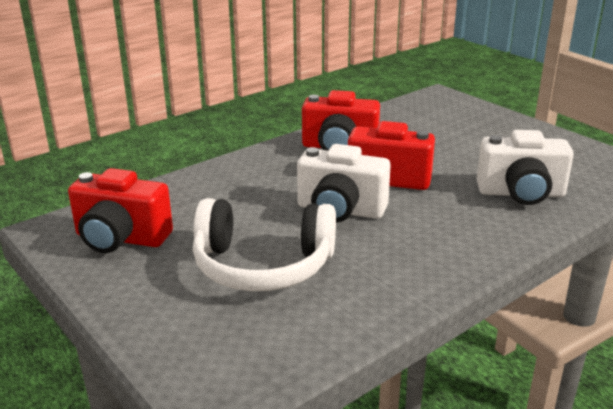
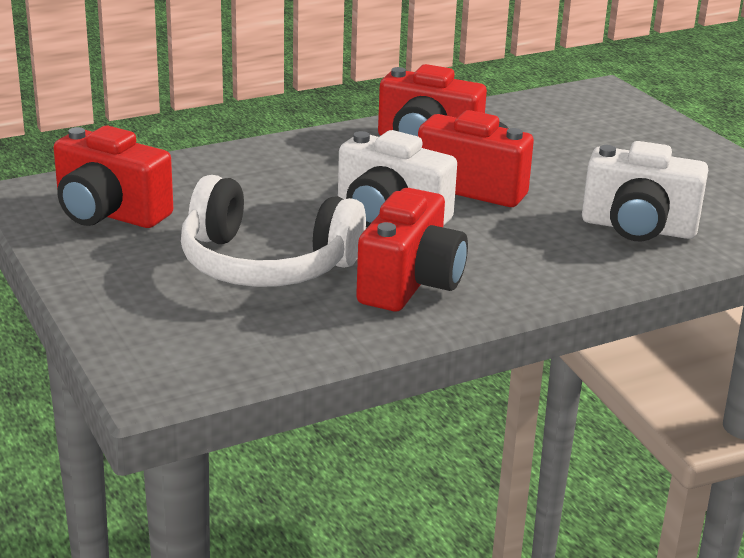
camera: 10 degrees right, 0 degrees up
(382, 265) = (410, 284): none -> red camera

